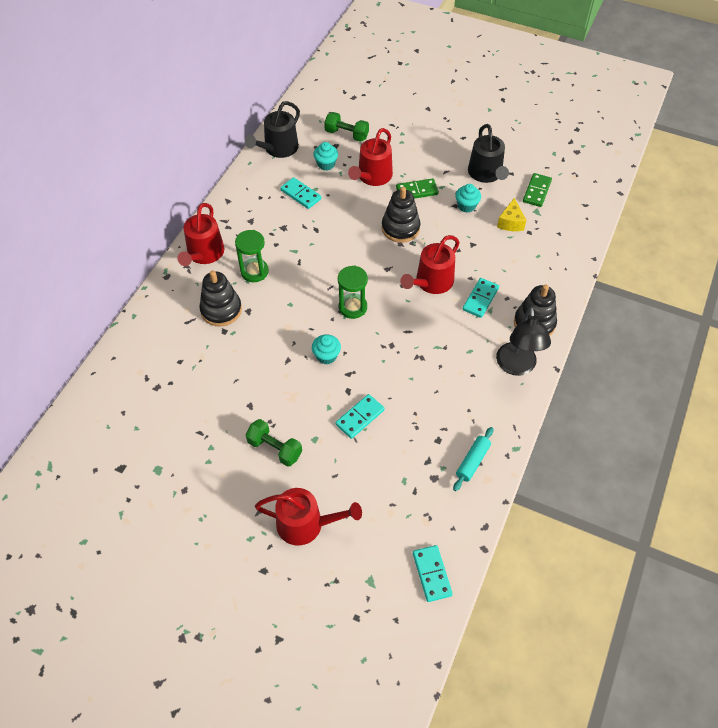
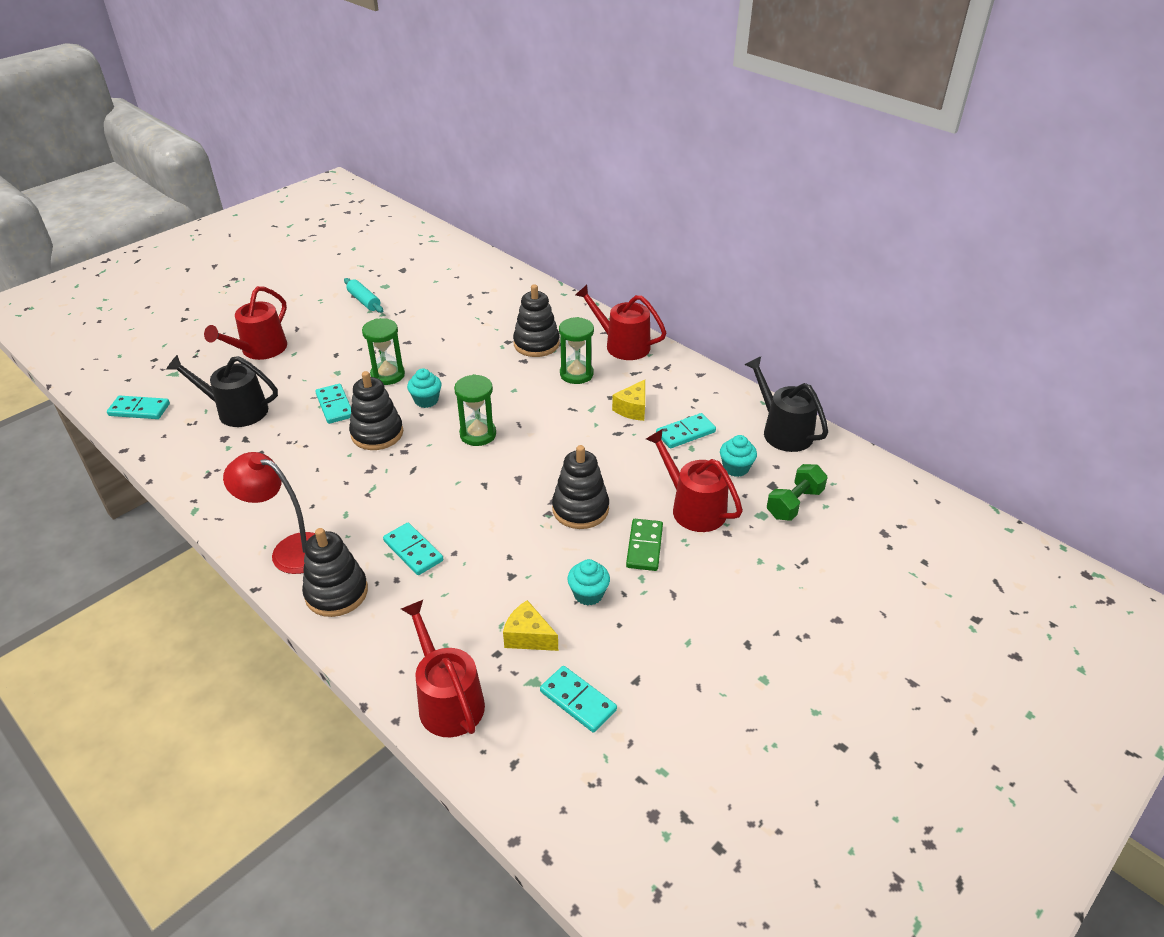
camera: 110 degrees right, 15 degrees down
(275, 448) = (349, 347): green dumbbell -> none
(285, 228) = (632, 409): none -> yellow cheese
(304, 398) = (388, 375): none -> green hourglass
(380, 371) = (377, 433): none -> black stacking toy
(431, 282) = (471, 512): red watering can -> red watering can (448, 700)
(472, 461) = (213, 471): turquoise rolling pin -> turquoise rolling pin (364, 301)
(486, 174) = (648, 644): black watering can -> black watering can (237, 411)
(517, 367) = (290, 550): black lamp -> red lamp
(536, 191) = (578, 700): green domino -> turquoise domino

